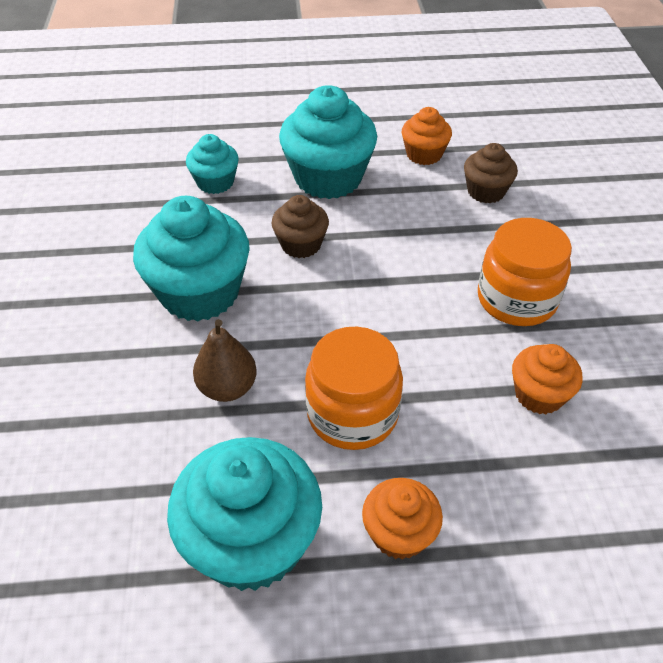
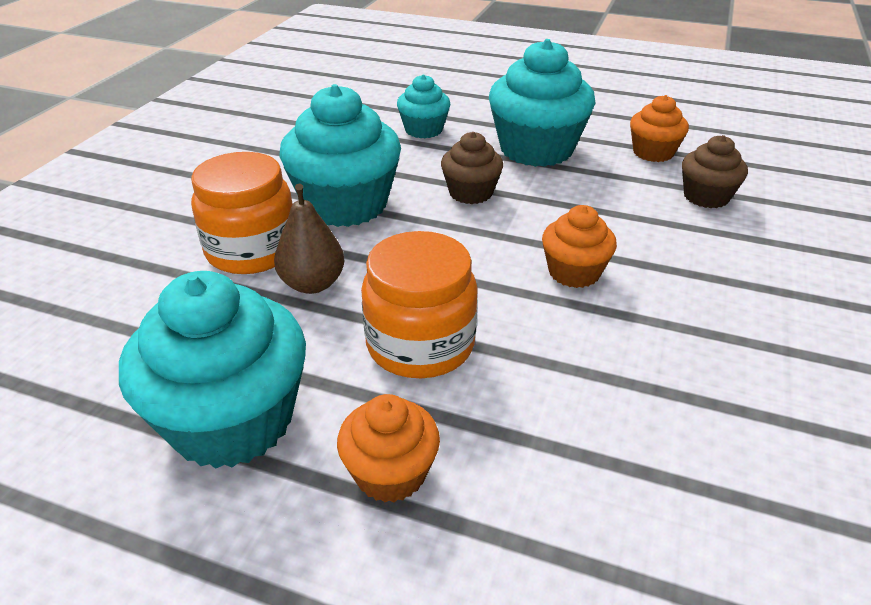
camera: 25 degrees right, 10 degrees down
(516, 299) = (683, 298): orange jar -> orange jar (252, 250)
(539, 395) = (654, 396): orange cupcake -> orange cupcake (574, 272)

